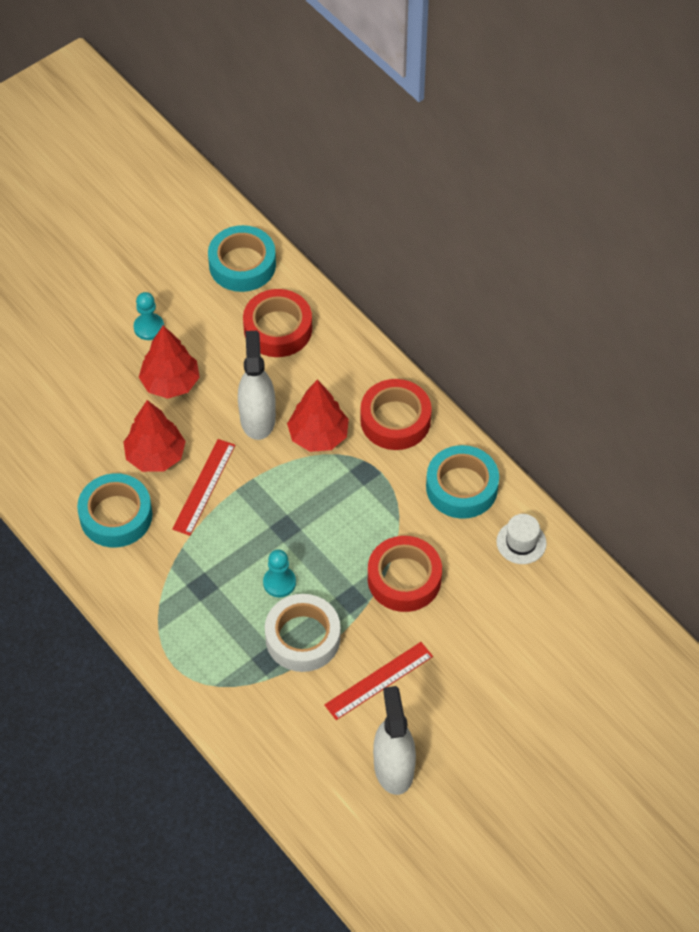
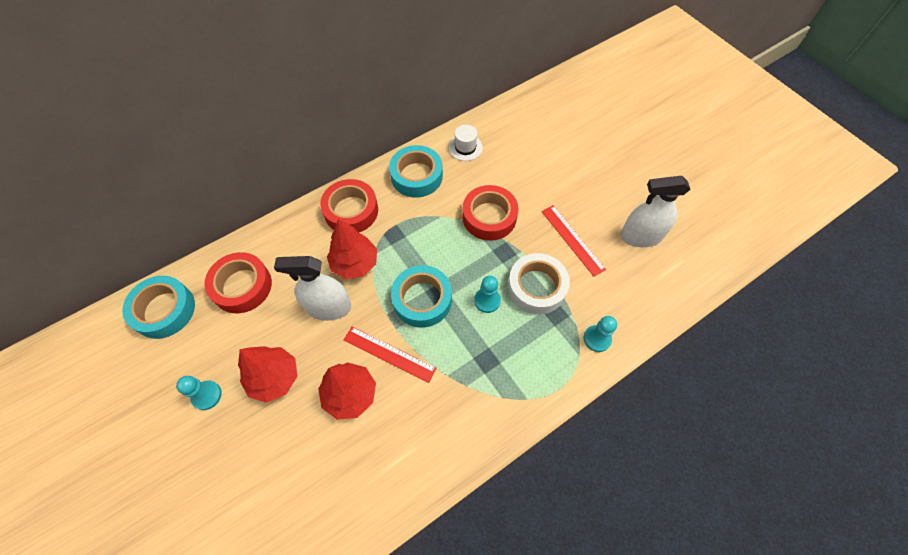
camera: 85 degrees left, 5 degrees up
(116, 516) = (408, 433): turquoise tape -> turquoise tape (422, 299)
(236, 706) = (597, 339): none -> turquoise pawn

